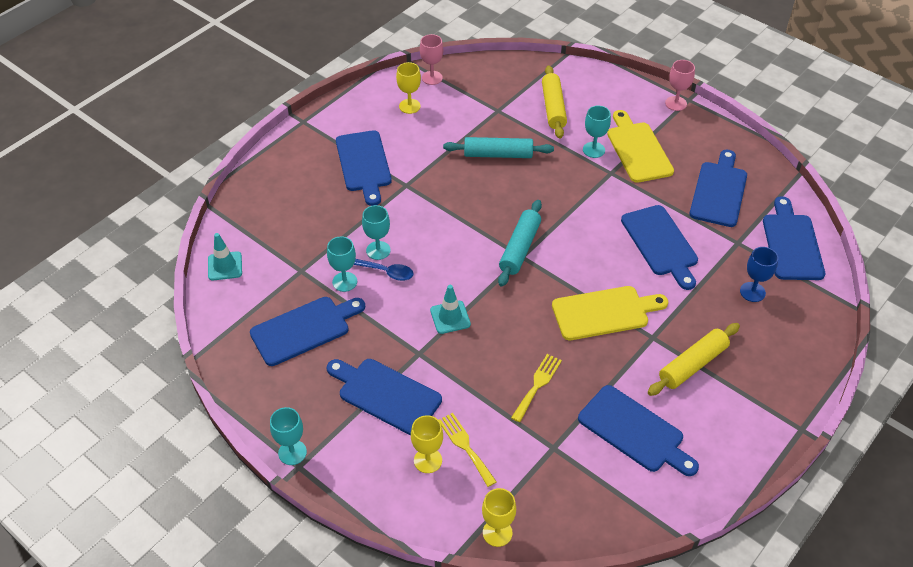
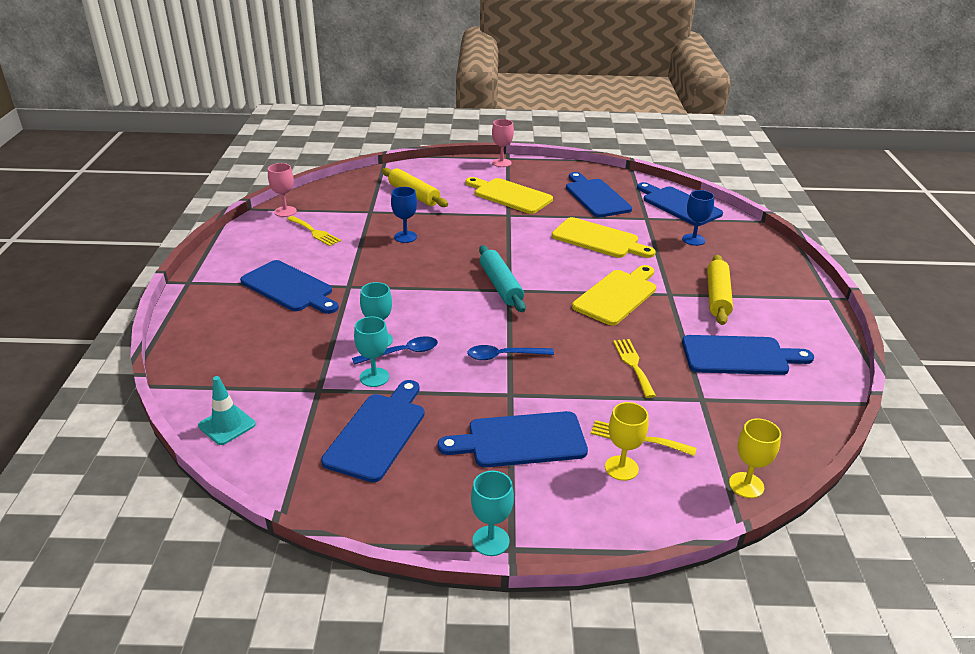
camera: 40 degrees left, 15 degrees down
(409, 106) = (286, 235): yellow goblet -> none
(433, 113) = (314, 232): none -> yellow fork
(450, 317) = (504, 356): turquoise traffic cone -> blue spoon
(498, 154) = (405, 237): turquoise rolling pin -> blue goblet
(593, 150) = (478, 207): turquoise goblet -> none
(660, 243) = (598, 239): blue cutting board -> yellow cutting board

